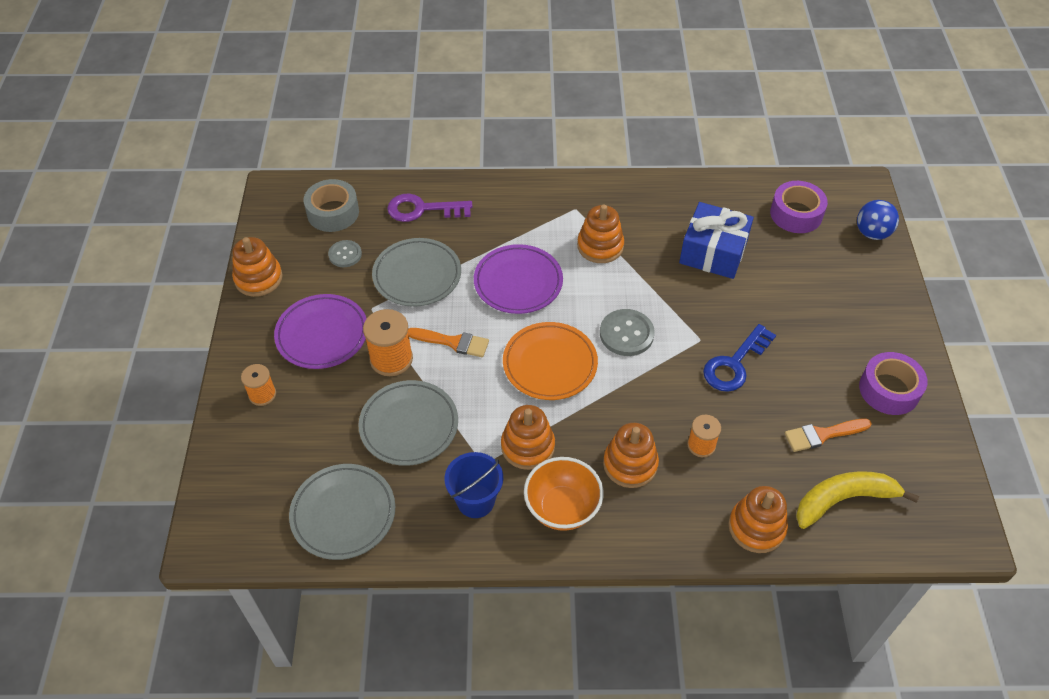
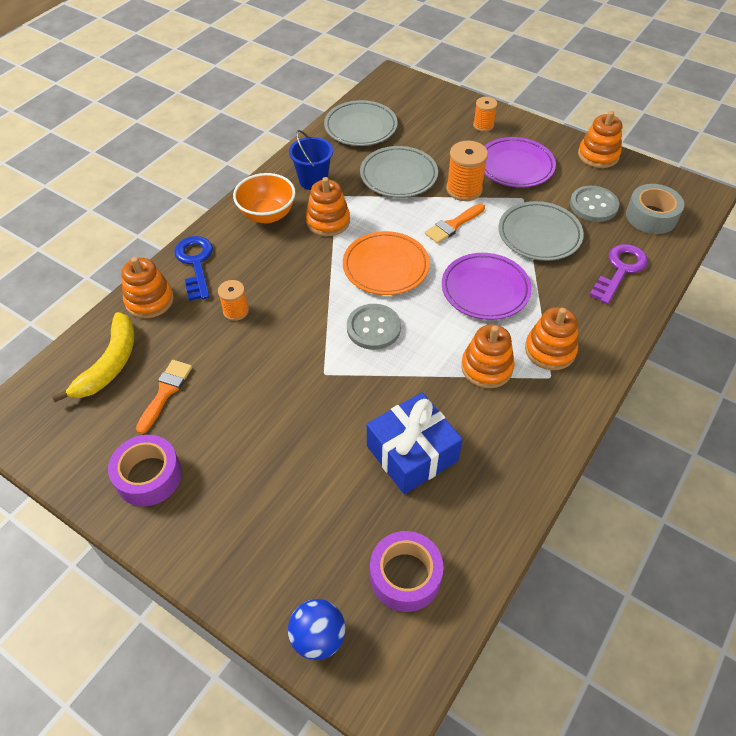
camera: 125 degrees right, 0 degrees up
(345, 254) = (593, 205): grey button -> grey button, size x1.55
(630, 464) = (262, 264): orange stacking toy -> orange stacking toy (550, 350)
(734, 364) = (280, 380): blue key -> blue key (195, 263)

